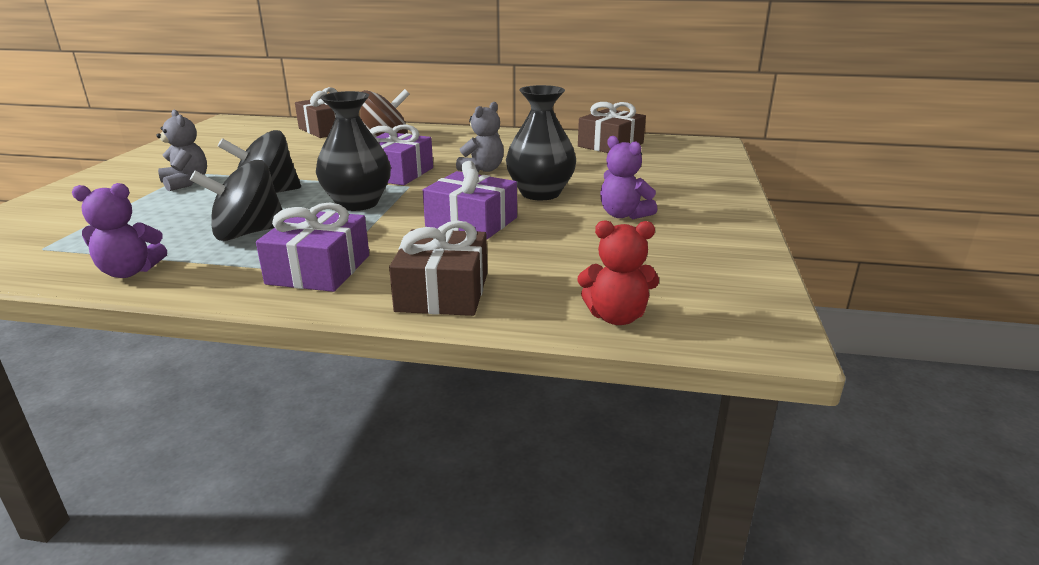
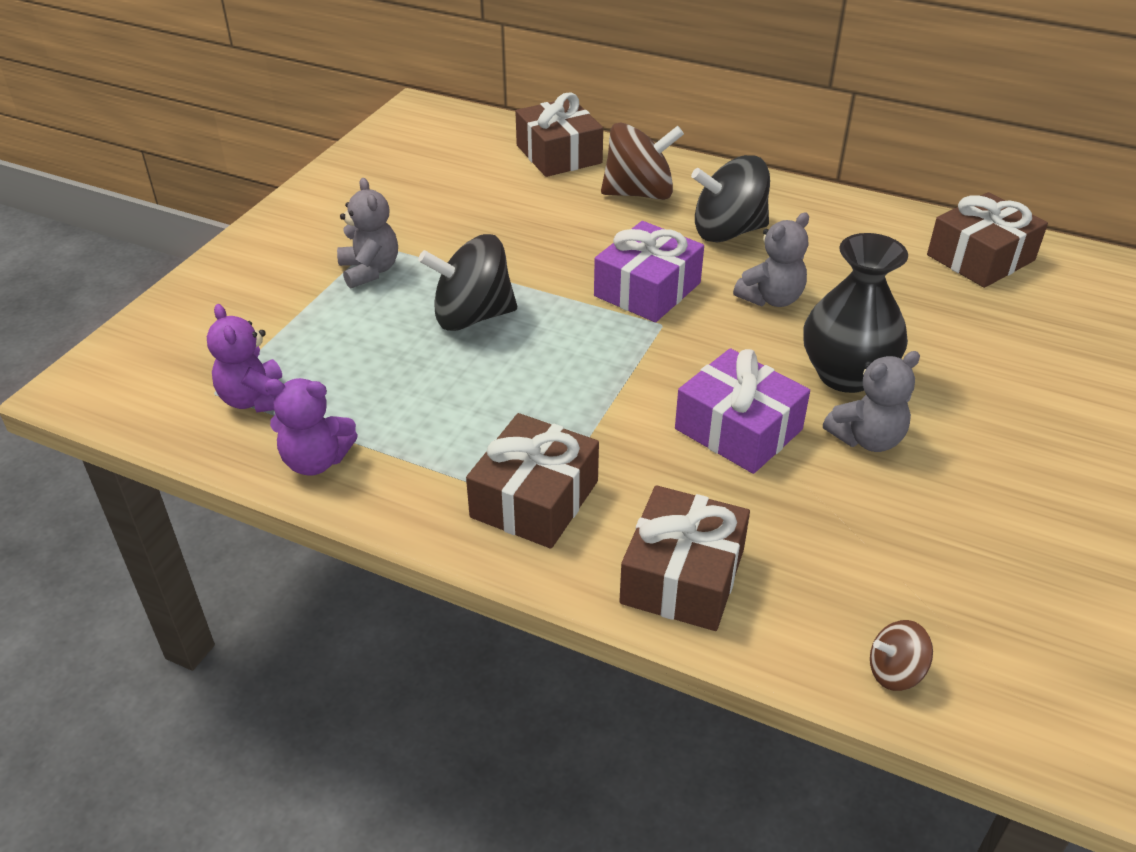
camera: 15 degrees right, 15 degrees up
(248, 233) = (449, 403): black spinning top -> black spinning top (728, 231)
(319, 269) = (534, 499): purple gift -> brown gift
(357, 203) = (589, 357): black vase -> none
(562, 217) = (867, 439): none -> grey teddy bear
(616, 317) = (895, 672): red teddy bear -> brown spinning top
(623, 215) = (957, 449): purple teddy bear -> purple teddy bear (256, 399)

